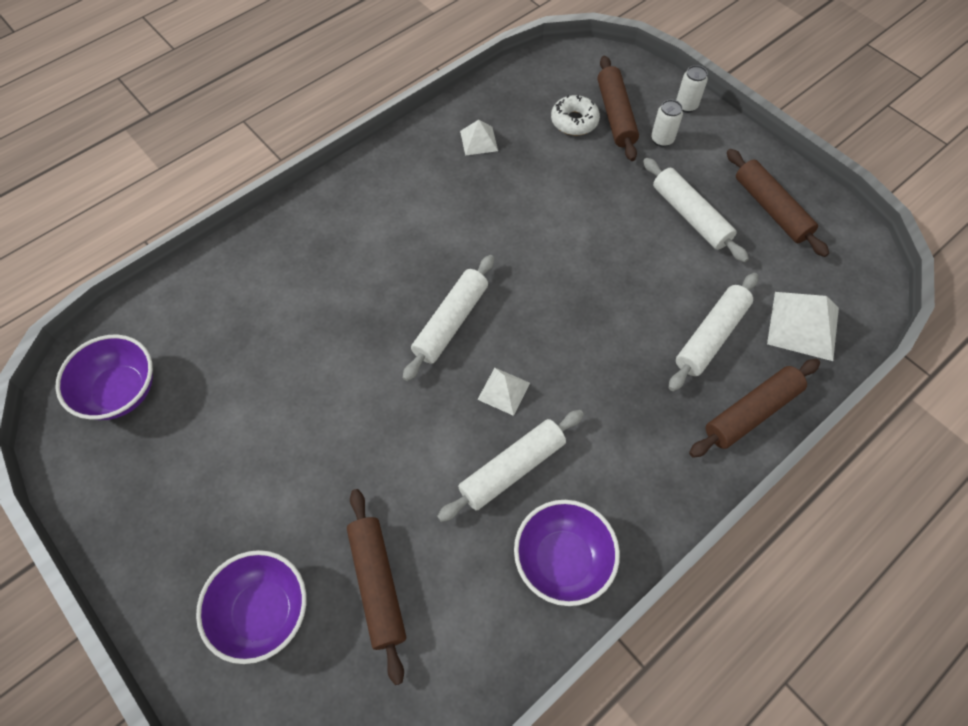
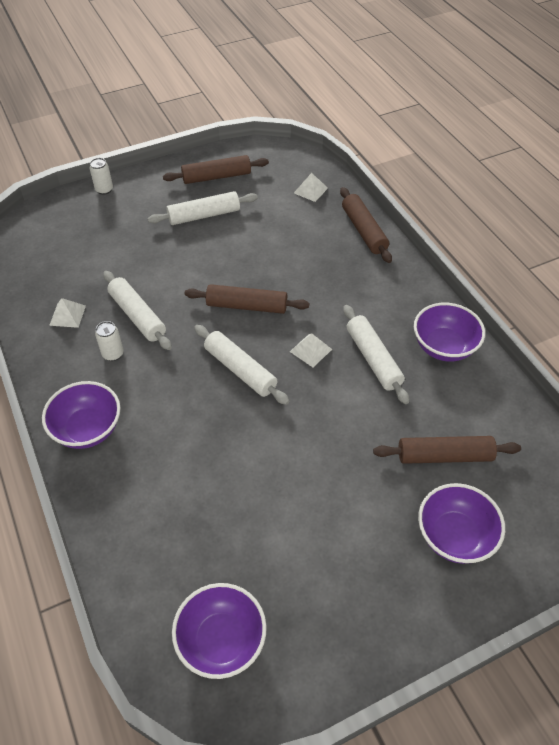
camera: 75 degrees left, 10 degrees down
(337, 208) = (88, 429): none -> purple bowl
(574, 121) = (82, 253): white donut -> none
(616, 115) = (90, 228): brown rolling pin -> brown rolling pin (247, 306)
(662, 139) = (128, 210): white can -> white can (113, 354)
(710, 336) = (303, 233): white rolling pin -> white rolling pin (137, 316)
(803, 325) = (310, 190): white pyramid -> white pyramid, size x0.59

